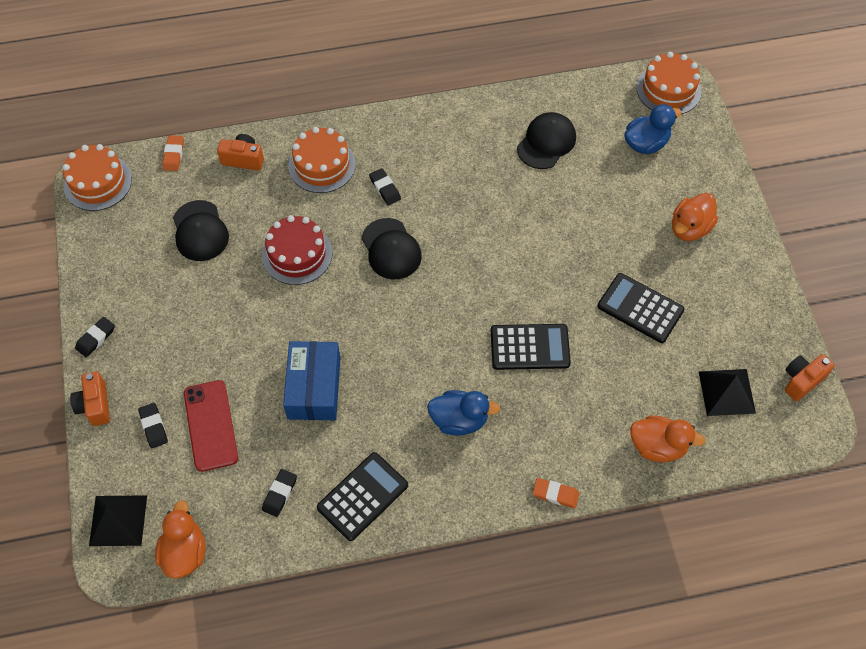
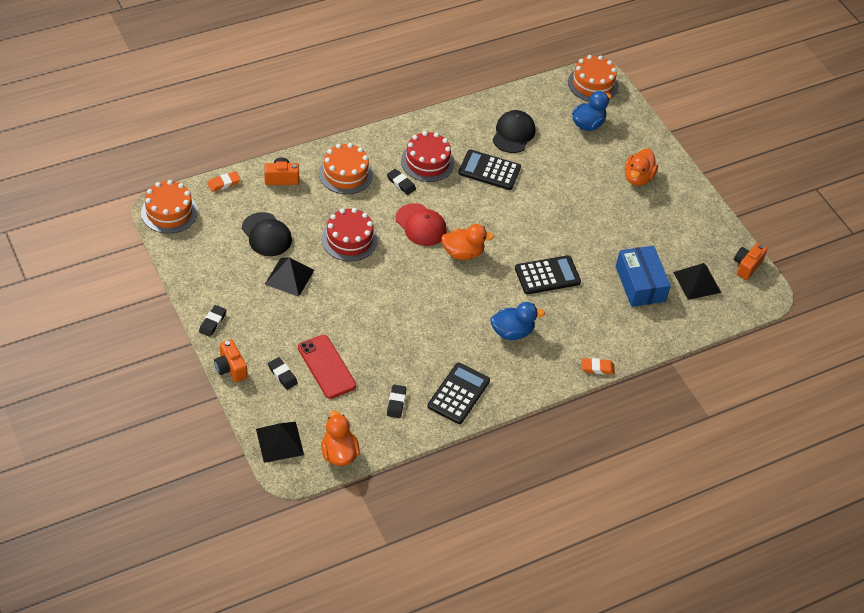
camera: 20 degrees left, 10 degrees down
(173, 155) = (224, 183): orange eraser -> orange eraser turned 75 degrees clockwise
(207, 293) = (289, 277): none -> black pyramid
(314, 388) = (396, 328): blue box -> blue box (640, 284)
(391, 249) = (421, 225): black cap -> red cap
(427, 164) = (427, 162): none -> red cake
(640, 308) = (619, 237): black calculator -> black calculator (489, 170)
(658, 446) = (659, 325): orange duck -> orange duck (463, 253)

